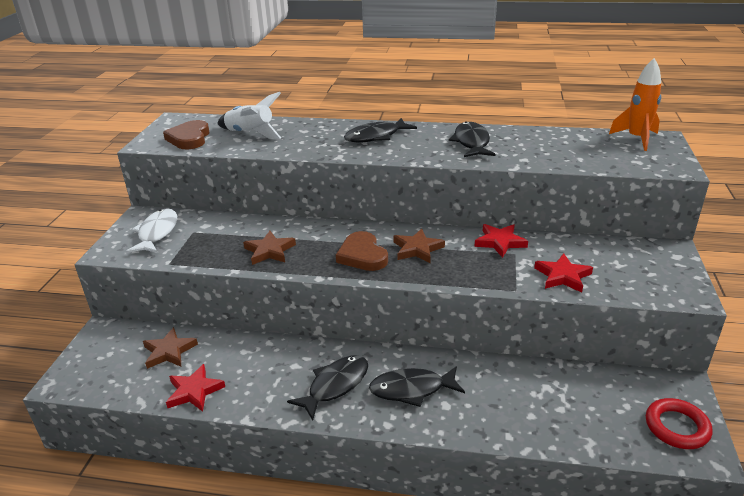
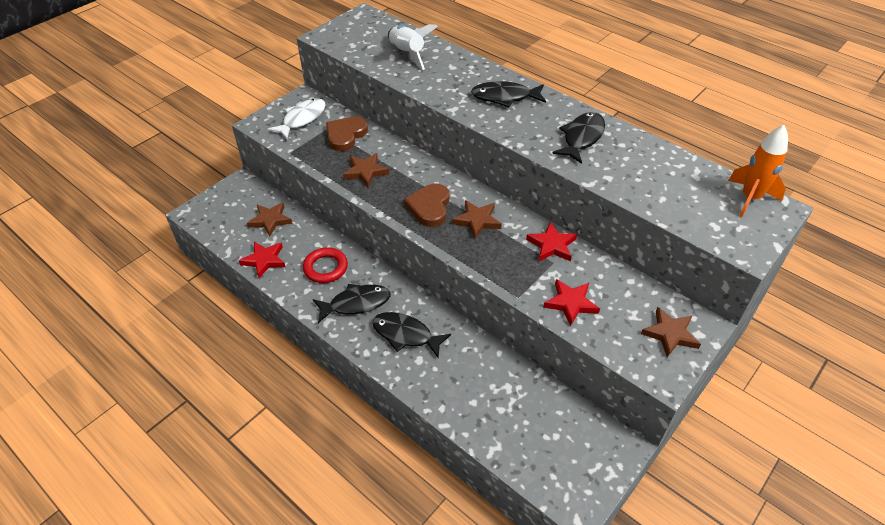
camera: 30 degrees right, 15 degrees up
(189, 138) = (357, 42): brown heart -> brown heart (345, 135)
(658, 265) = (670, 334): none -> brown star
(677, 427) = (578, 474): red ring -> red ring (325, 268)

